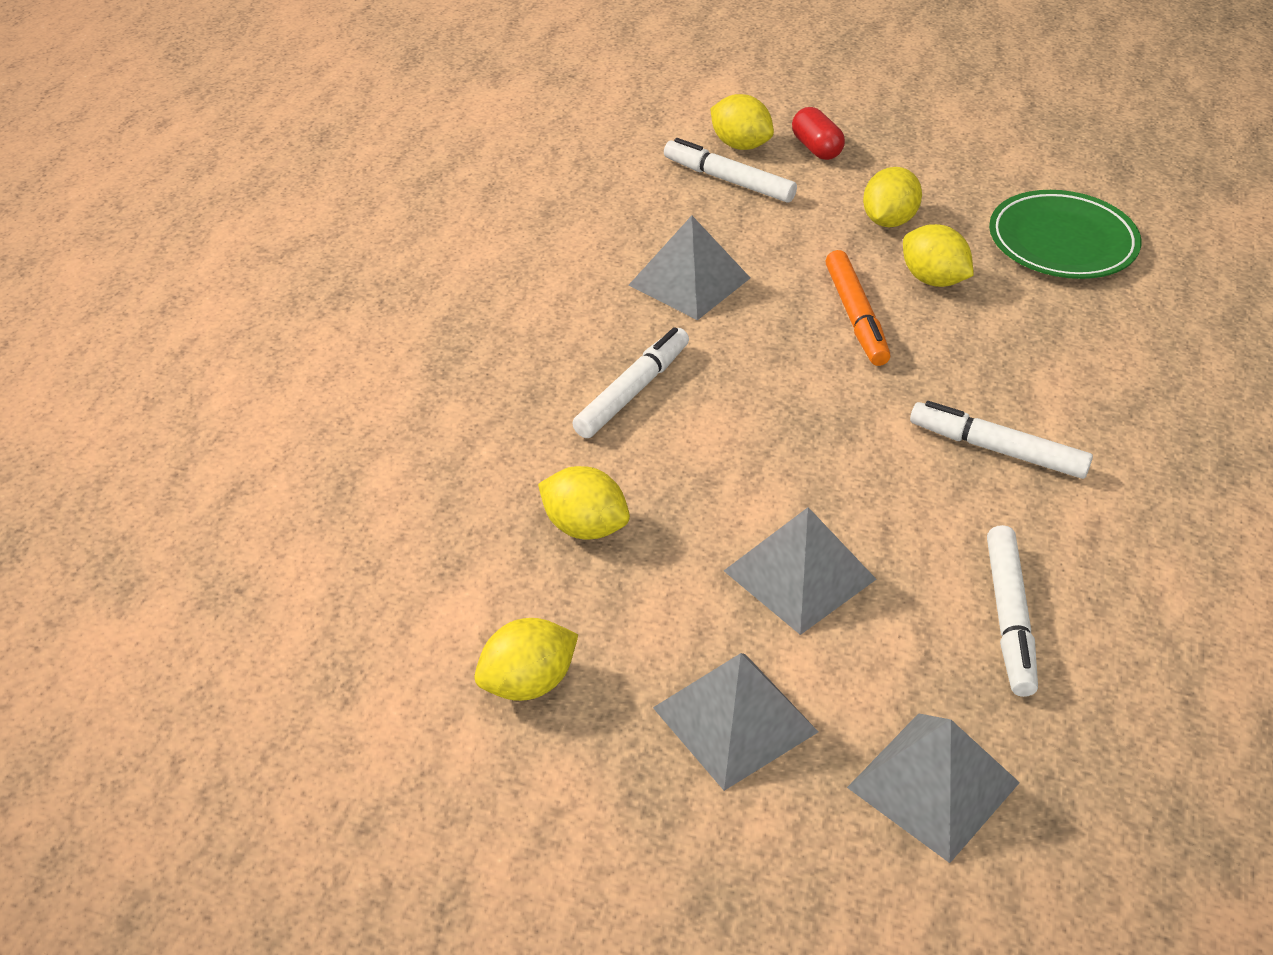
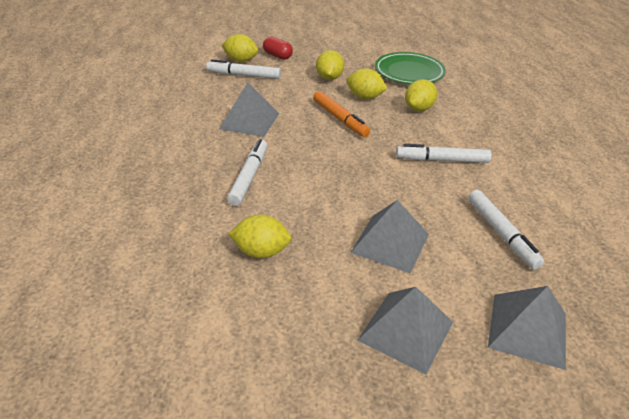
camera: 25 degrees left, 5 degrees down
(528, 683) = (276, 351): yellow lemon -> yellow lemon (418, 108)

